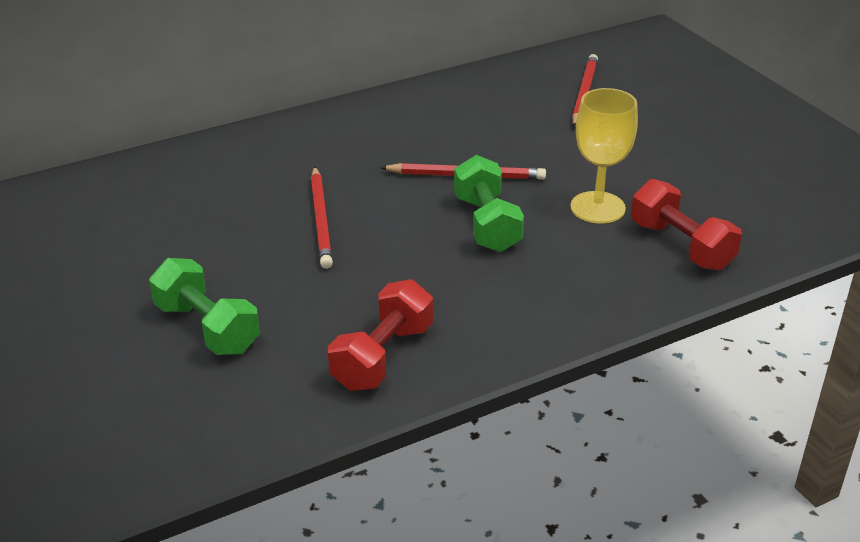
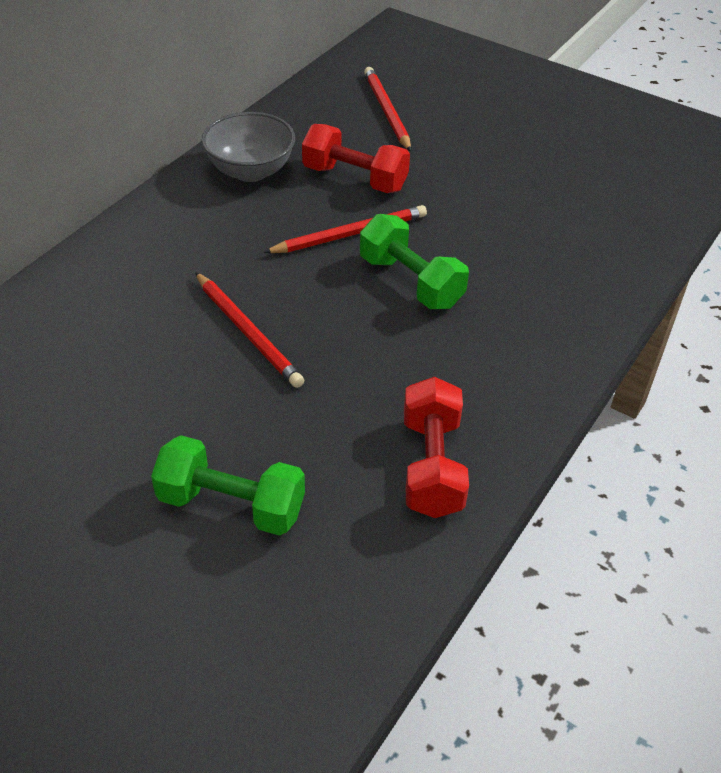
camera: 30 degrees left, 10 degrees up
(424, 109) = (250, 171): none -> grey bowl
(597, 207) = (493, 231): yellow goblet -> none
(681, 246) = (592, 248): red dumbbell -> red dumbbell (355, 178)

